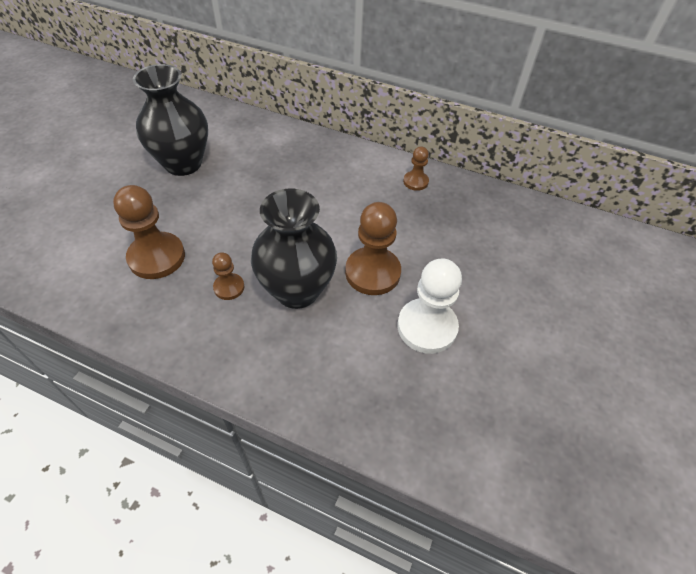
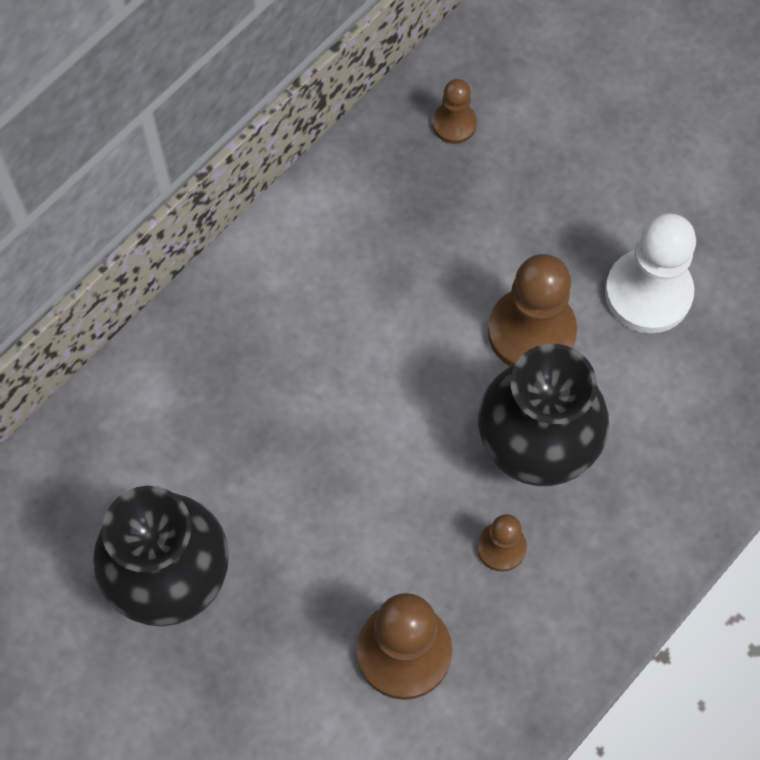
camera: 70 degrees left, 15 degrees up
(415, 181) = (353, 200): brown pawn -> brown pawn (454, 124)

